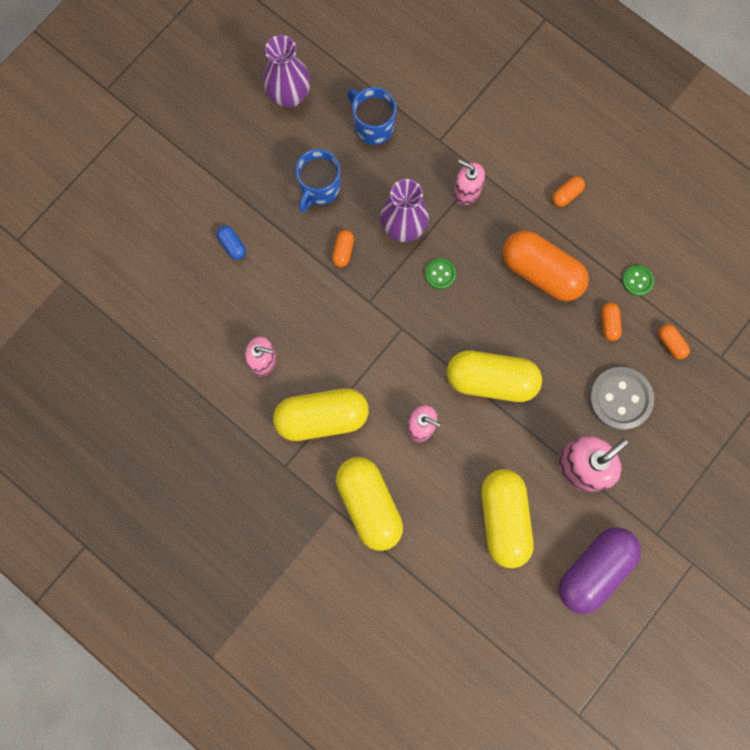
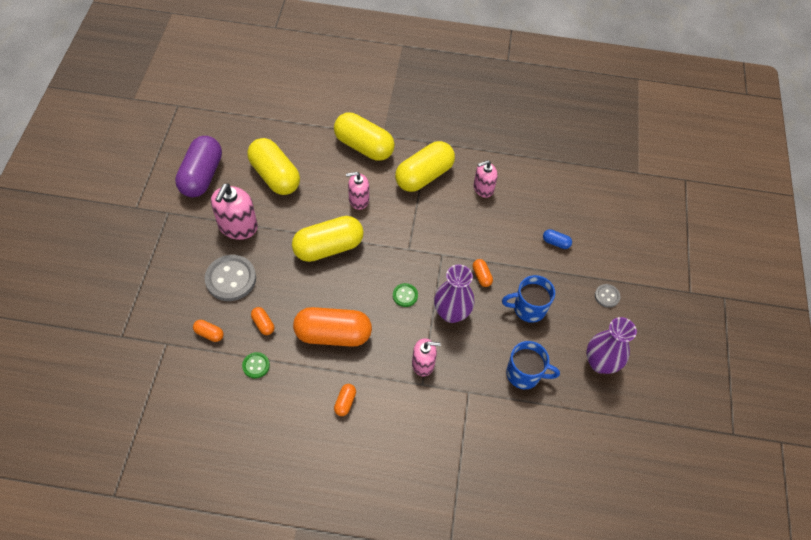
camera: 145 degrees right, 20 degrees down
(227, 156) = (607, 296): none -> grey button
(319, 188) = (528, 308): blue mug -> blue mug turned 90 degrees counterclockwise

